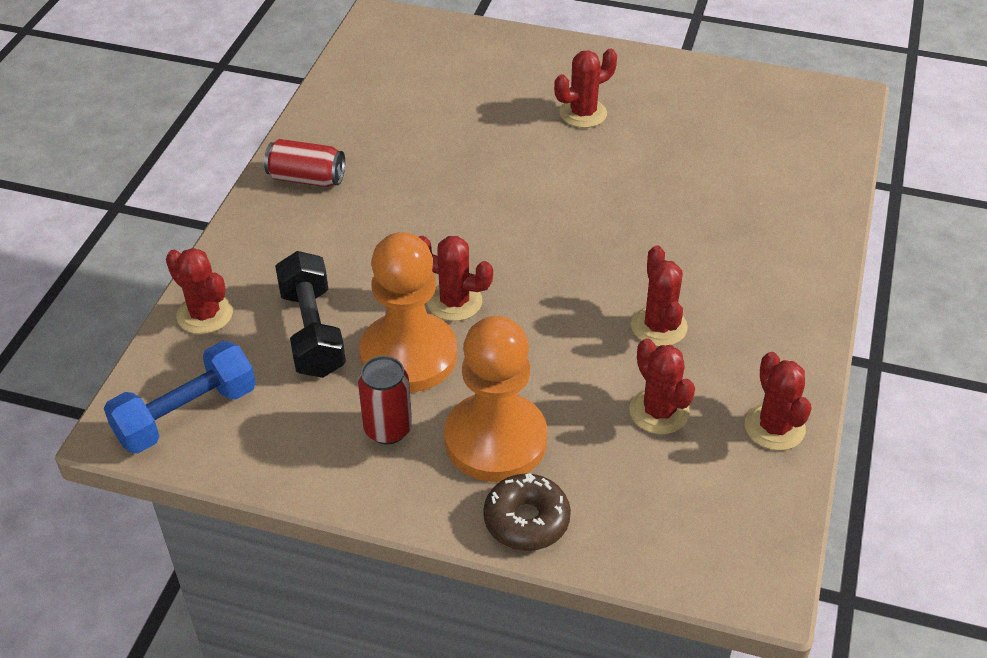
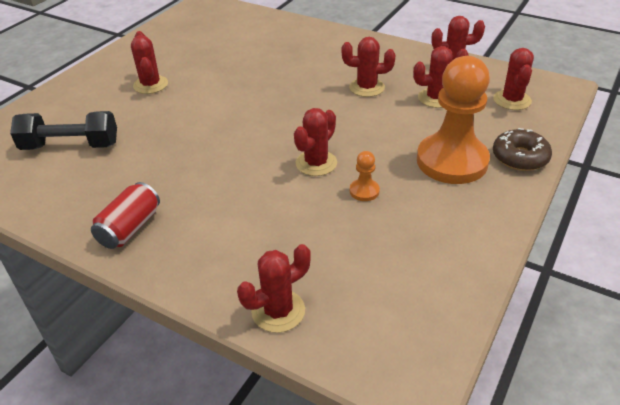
camera: 75 degrees left, 5 degrees down
(186, 414) = (402, 331): blue dumbbell -> none
(312, 332) = (323, 240): black dumbbell -> black dumbbell (70, 146)
(388, 429) = (436, 209): red can -> none
(408, 355) = (364, 191): orange pawn -> orange pawn, size x0.40
(688, 511) = (512, 100): none -> red cactus

